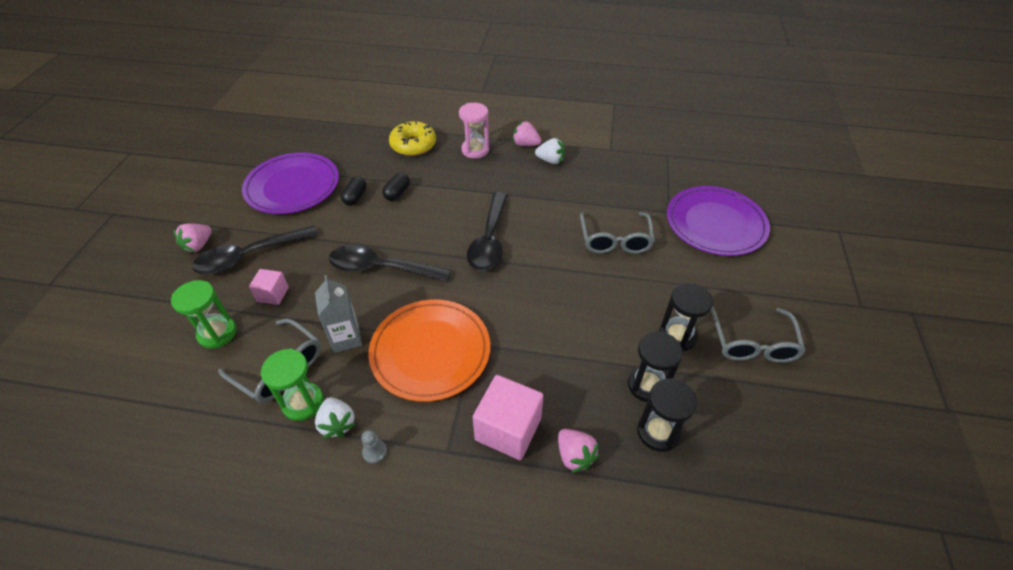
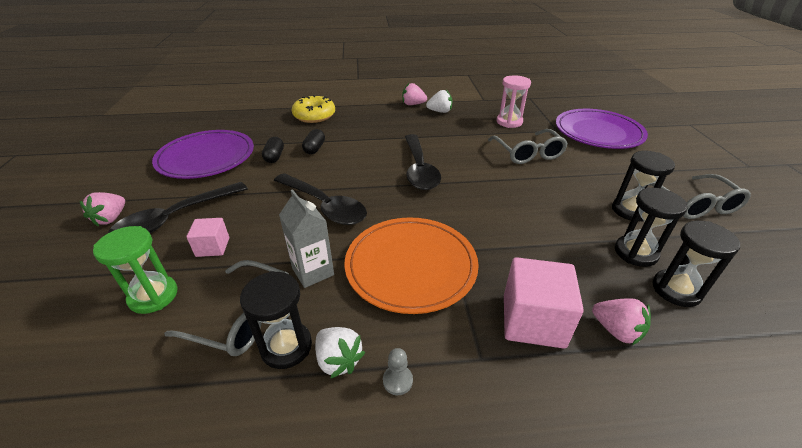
camera: 15 degrees left, 10 degrees down
(303, 402) = (286, 346): green hourglass -> black hourglass
(381, 268) = (324, 206): black spoon -> black spoon turned 135 degrees counterclockwise
(475, 150) = (372, 112): pink hourglass -> pink hourglass (509, 122)

